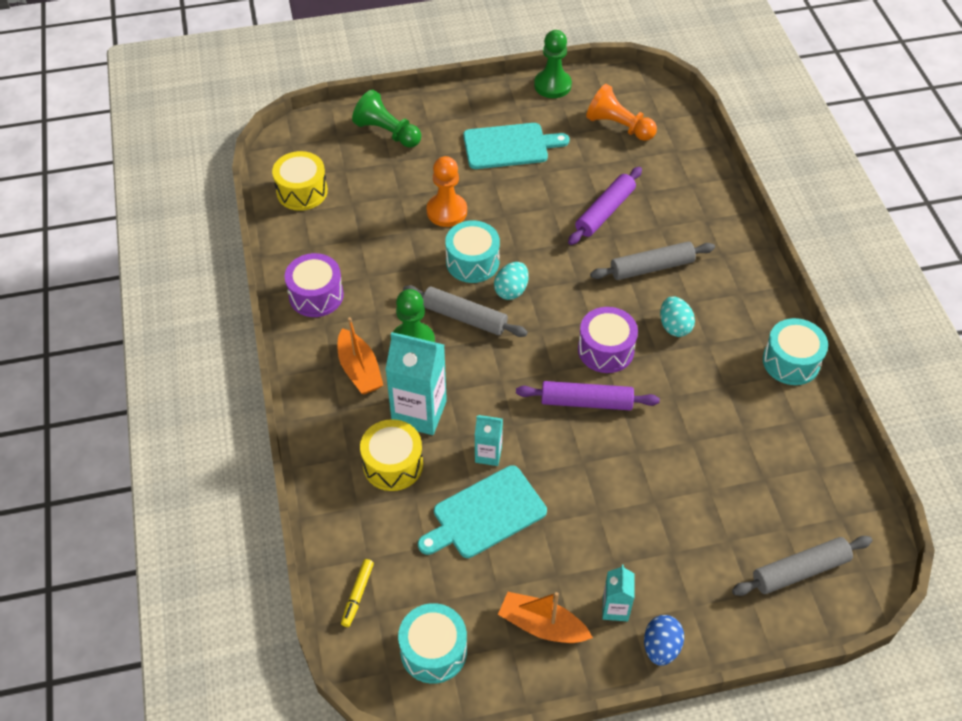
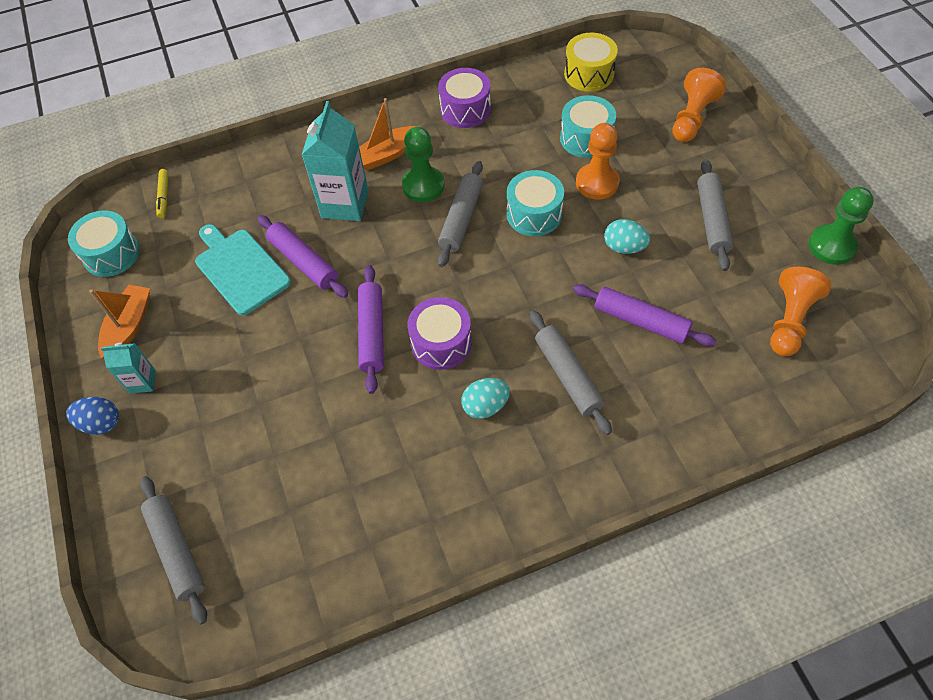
camera: 85 degrees right, 5 degrees up
(357, 595) = (164, 196): yellow marker -> yellow marker turned 105 degrees counterclockwise
(387, 132) = (692, 118): green pawn -> orange pawn
(393, 464) = (288, 196): yellow drum -> none
(488, 454) = (303, 262): turquoise carton -> purple rolling pin
(509, 146) = (712, 220): turquoise cutting board -> grey rolling pin
(511, 290) = (504, 251): turquoise egg -> turquoise egg (624, 247)
(791, 361) = (455, 536): turquoise drum -> turquoise drum (586, 138)

